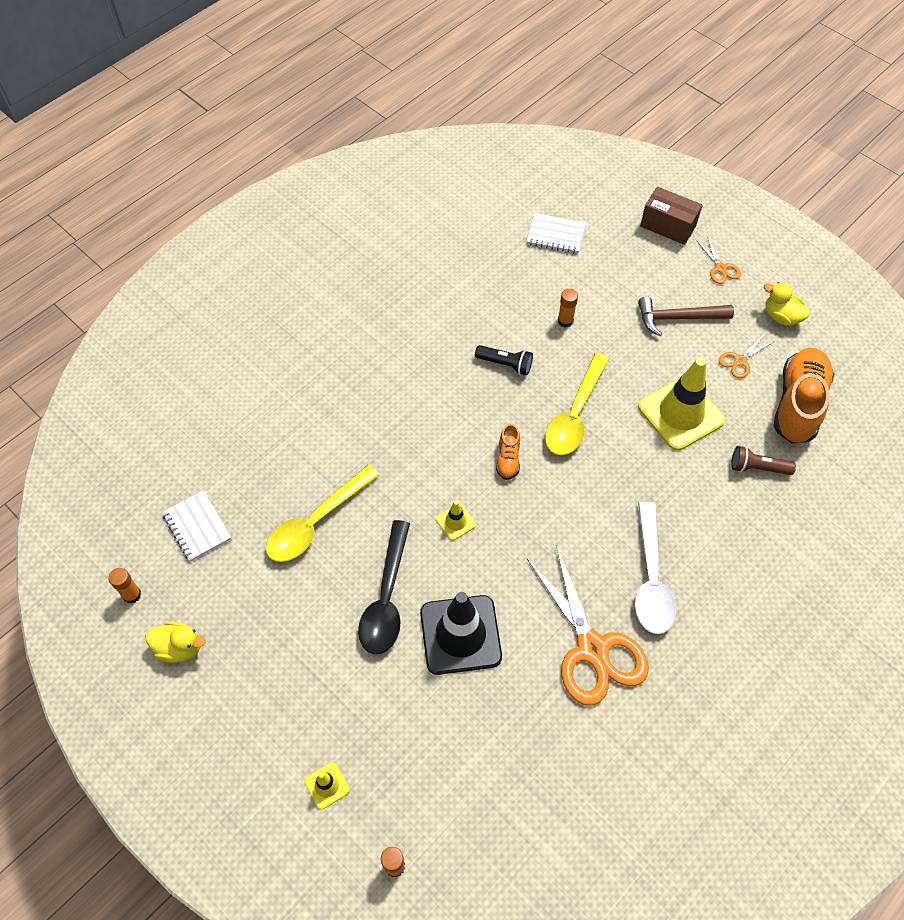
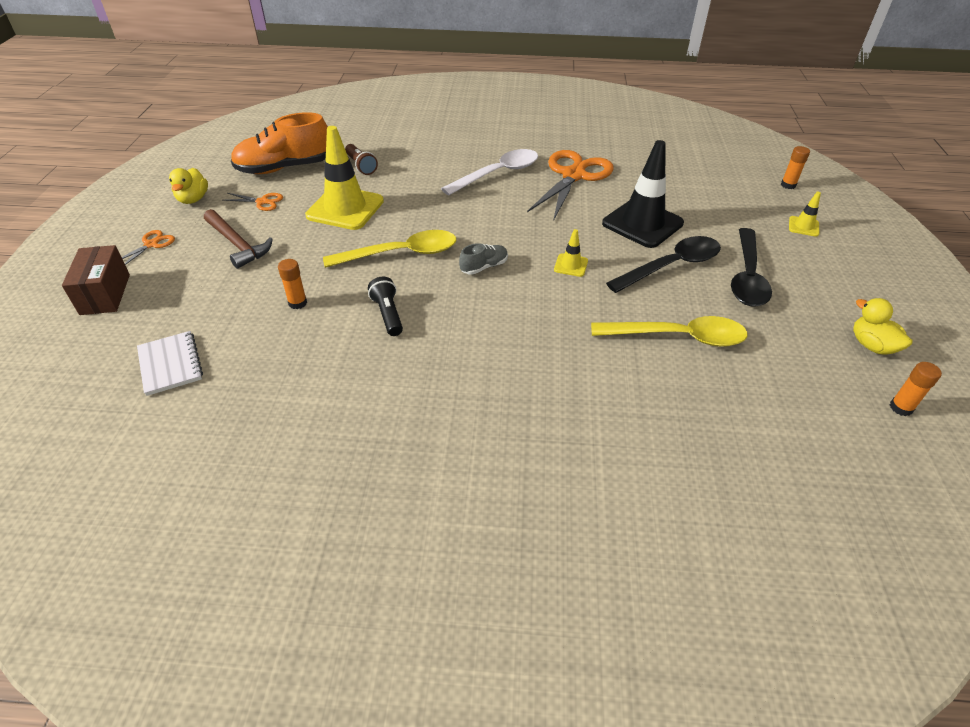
camera: 130 degrees left, 15 degrees down
(197, 527) = (795, 411): white notebook -> none
(320, 645) = (747, 277): none -> black spoon
(508, 459) = (484, 267): orange shoe -> grey shoe

